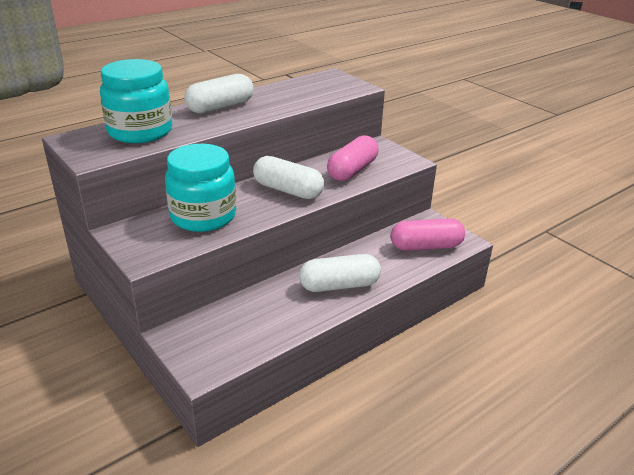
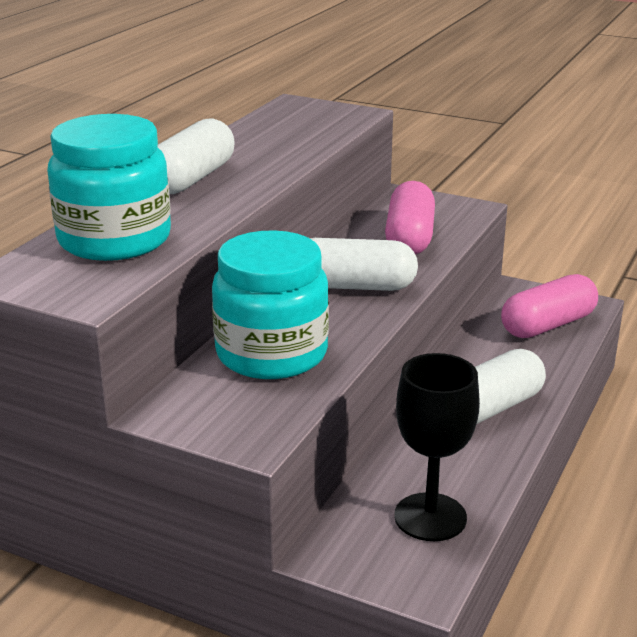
camera: 25 degrees left, 5 degrees down
(243, 335) = (430, 517): none -> black goblet

